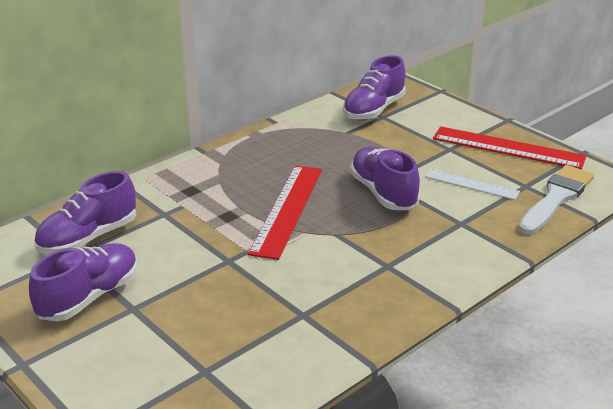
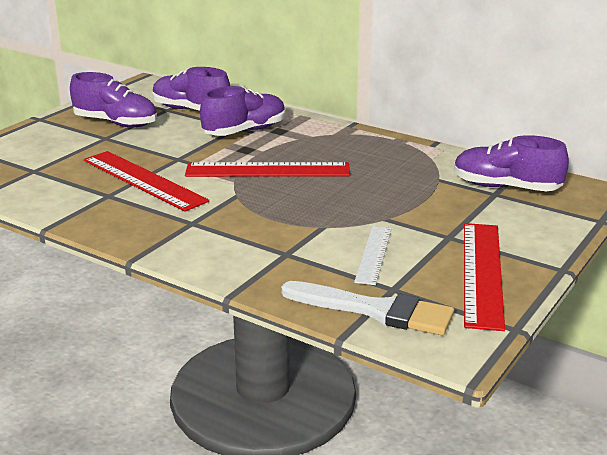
camera: 75 degrees right, 5 degrees down
(274, 287) = (144, 180): none -> red ruler
(383, 193) = (324, 209): purple shoe -> purple shoe (245, 131)

